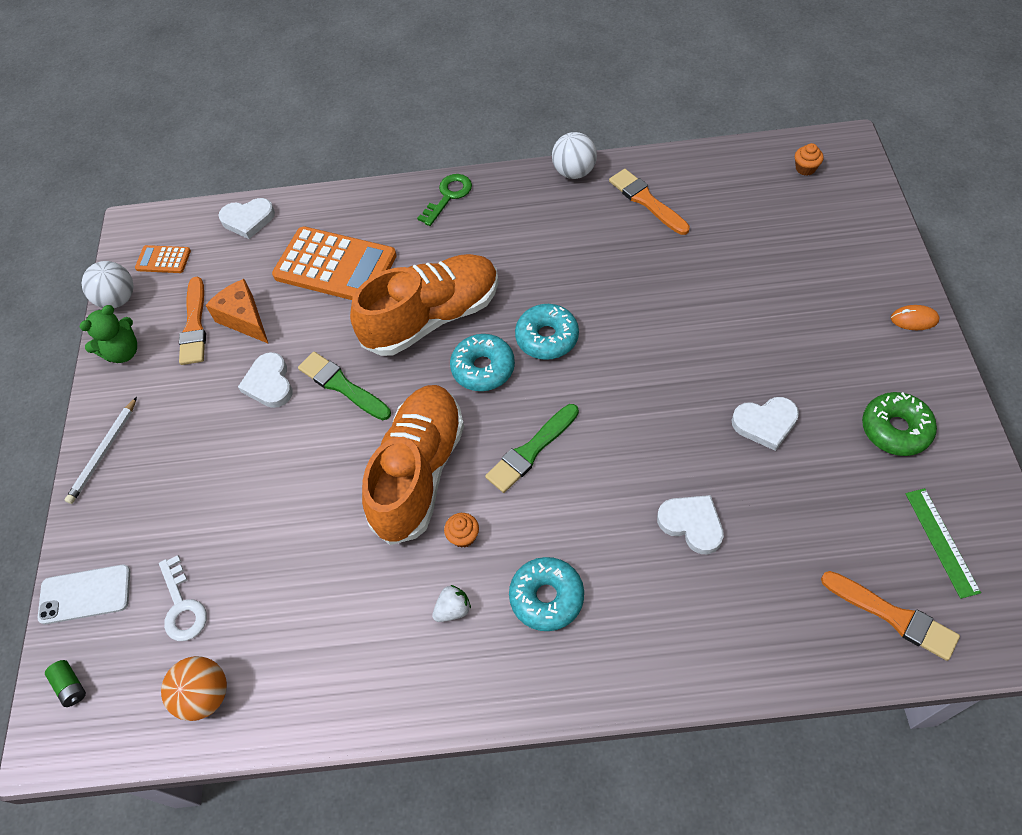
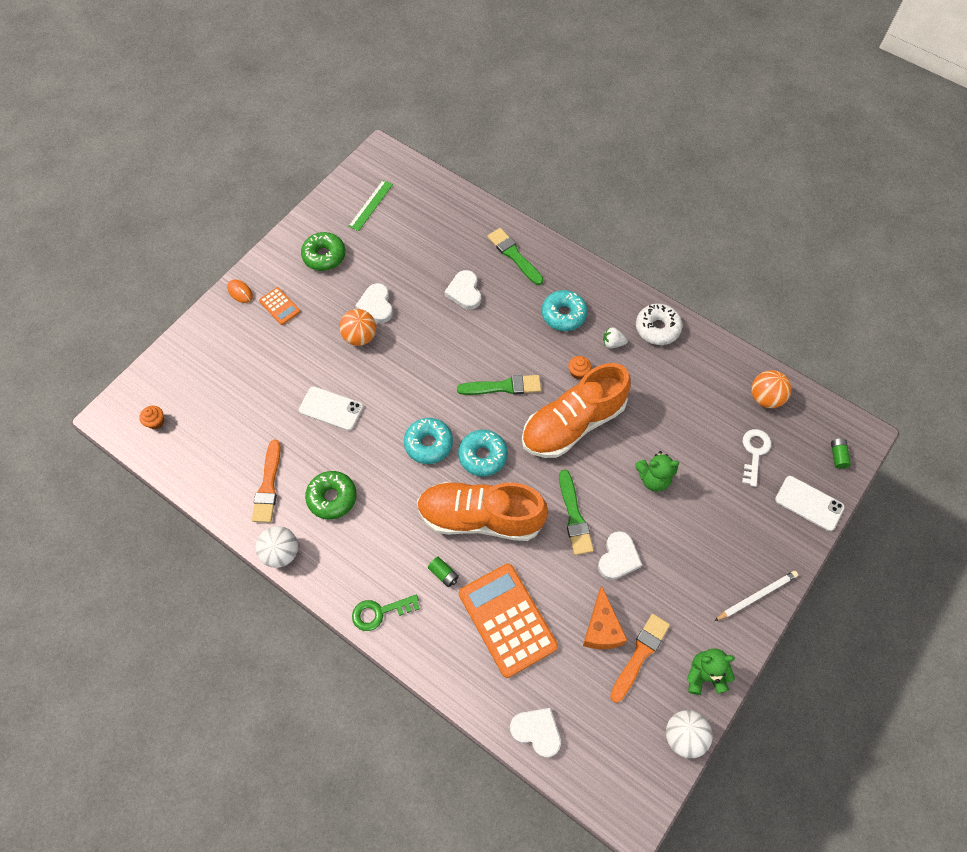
camera: 145 degrees left, 5 degrees up
(163, 260) = (627, 748): orange calculator -> orange calculator (280, 306)
(285, 484) = (653, 478): none -> green teddy bear
(412, 681) = (657, 328): none -> white donut
(422, 255) = (443, 574): none -> green battery
(582, 233) = (332, 498): none -> green donut
(675, 294) = (331, 409): none -> white phone
(690, 630) = (514, 255): none -> green brush
(737, 378) = (360, 337): none -> orange ball
(765, 423) = (376, 305): white heart -> white heart turned 135 degrees counterclockwise
(893, 616) = (426, 198): orange brush -> none

